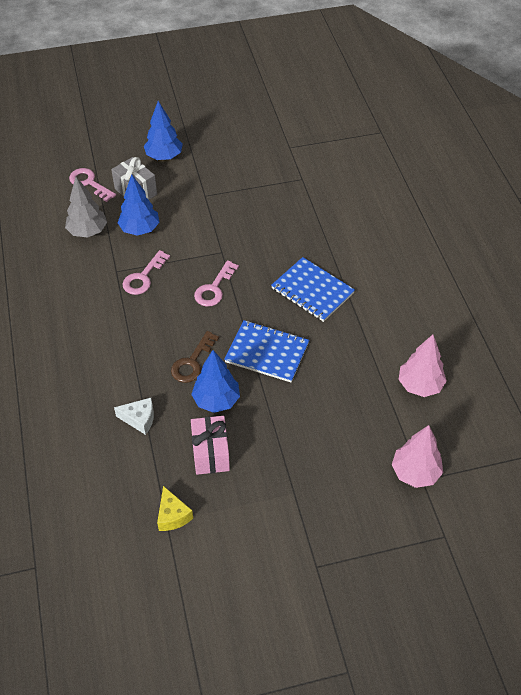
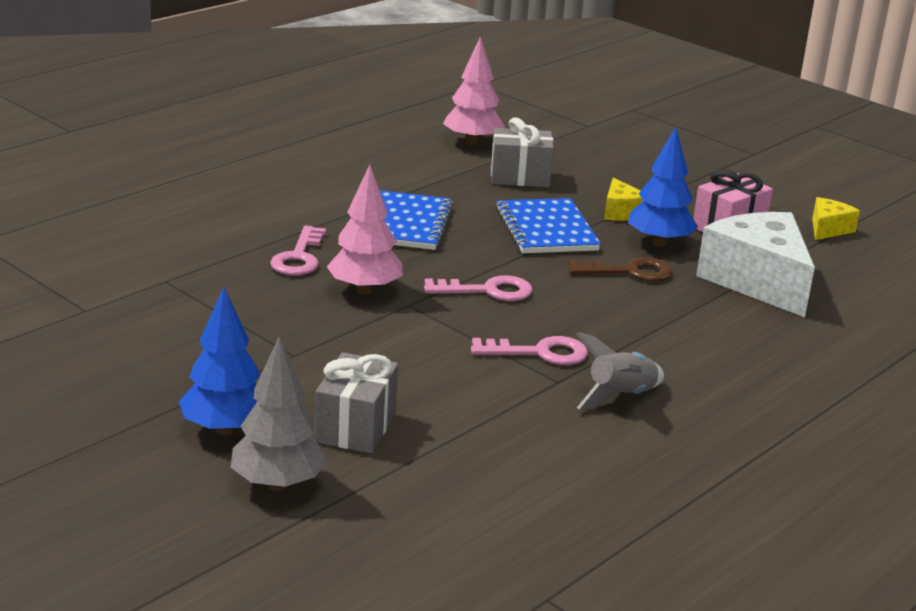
camera: 125 degrees left, 25 degrees down
(87, 286) = (620, 396): none -> grey rocket
(88, 231) = (510, 441): grey tree -> grey tree (278, 484)
(89, 183) = (387, 490): pink key -> pink key (299, 257)
(139, 419) = (758, 281): white cheese -> white cheese, size x2.14
(140, 229) = (444, 390): blue tree -> none
(267, 406) = (621, 212): none -> yellow cheese
(348, 381) = (520, 177): none -> grey gift
(415, 473) = (586, 129): pink tree -> pink tree (365, 290)

